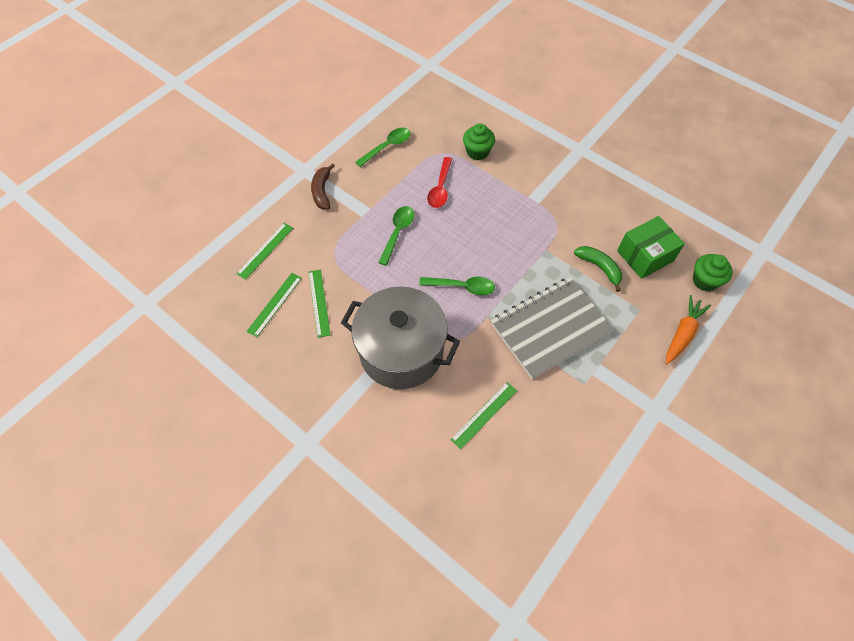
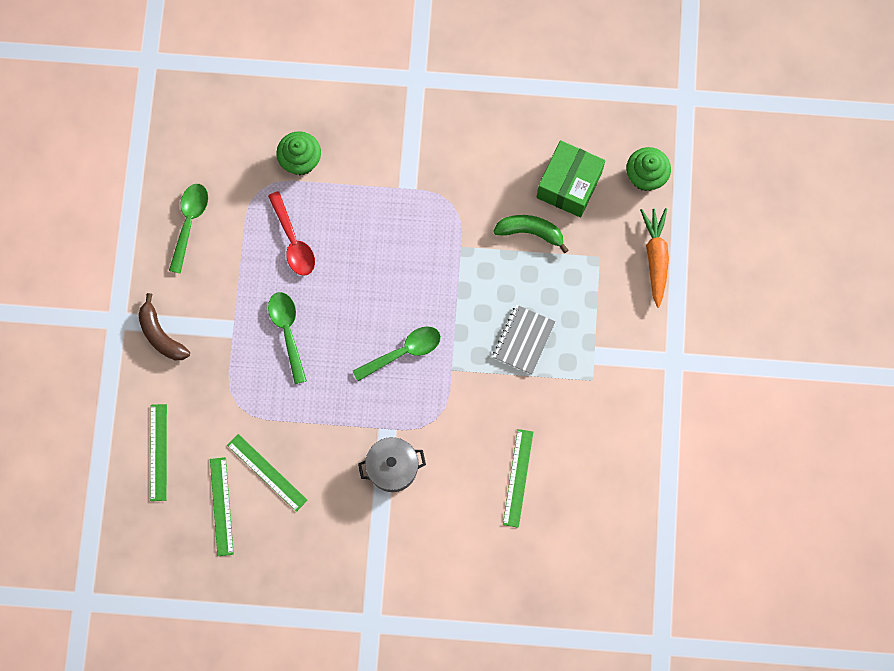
camera: 35 degrees left, 15 degrees up
(401, 351) = (392, 468): grey pot -> grey pot, size x0.49
(550, 328) = (523, 340): grey notebook -> grey notebook, size x0.49

